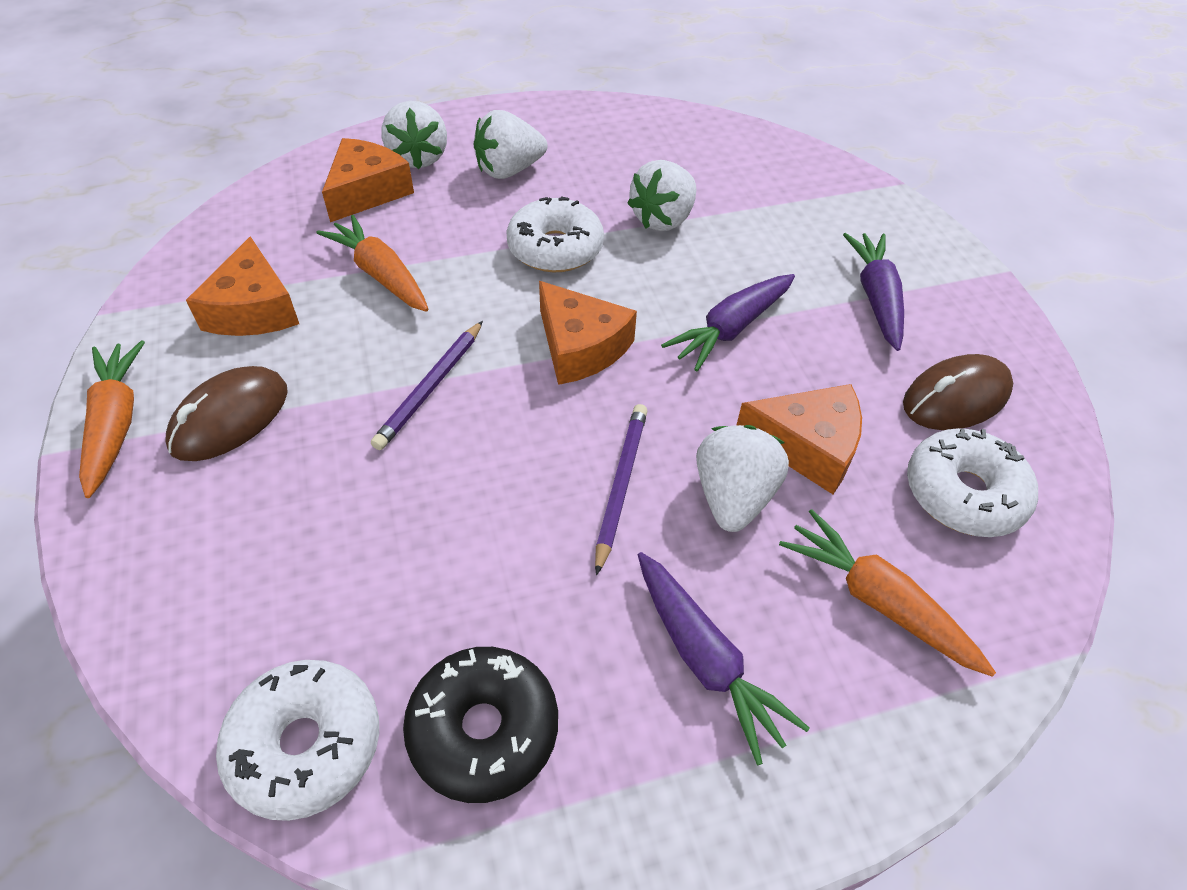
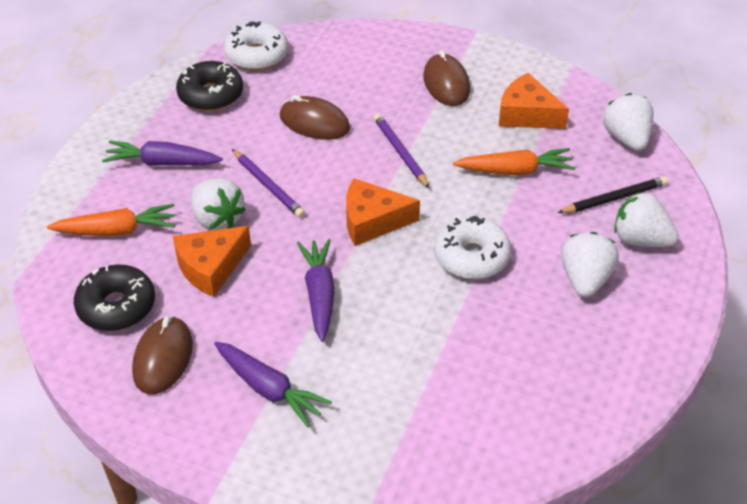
camera: 130 degrees right, 5 degrees down
(116, 423) = (477, 52): orange carrot -> none
(367, 191) = (614, 198): orange cheese -> black pencil
(441, 520) = (314, 122): none -> brown mouse
(663, 219) = (453, 330): white strawberry -> white strawberry (626, 138)
(963, 493) = (116, 306): white donut -> black donut

